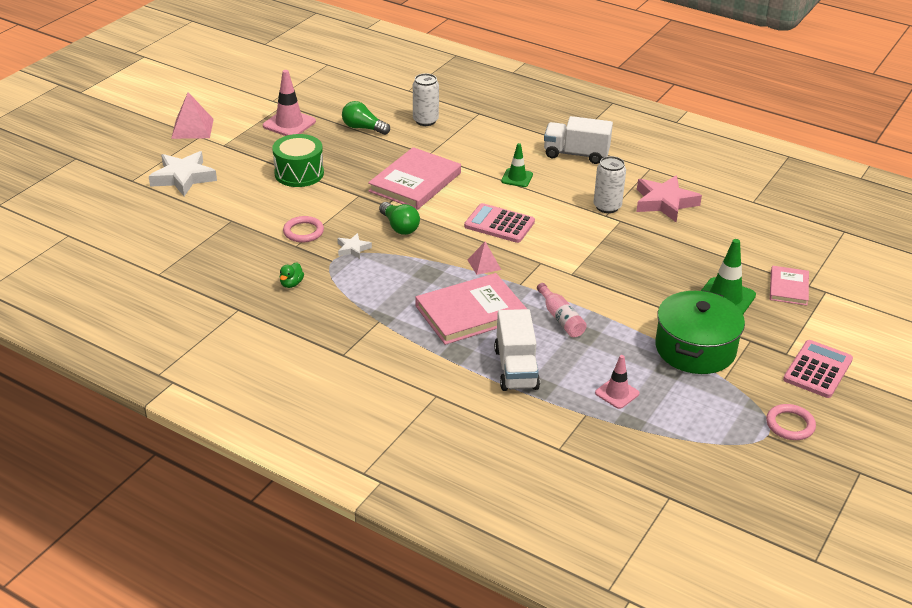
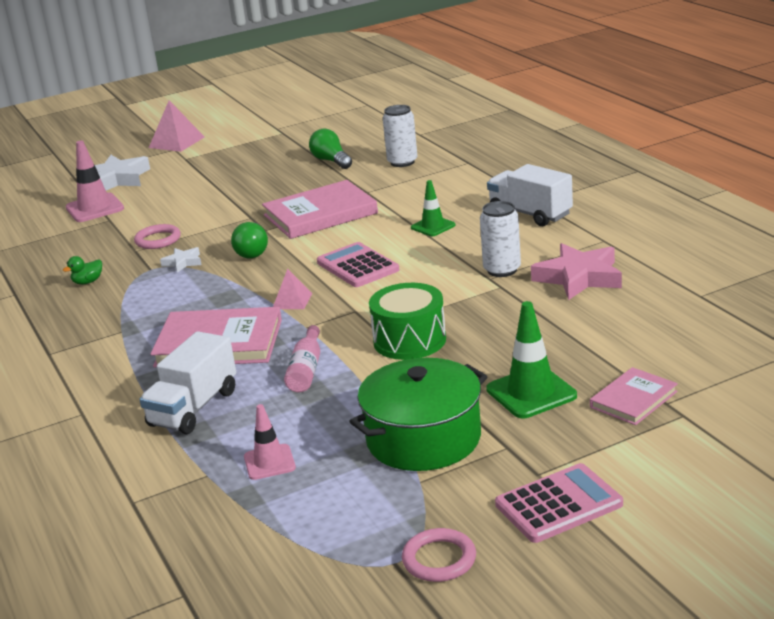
camera: 35 degrees right, 10 degrees down
(289, 124) = (266, 149): pink traffic cone -> pink traffic cone (95, 208)
(299, 173) = (220, 190): green drum -> green drum (409, 340)

